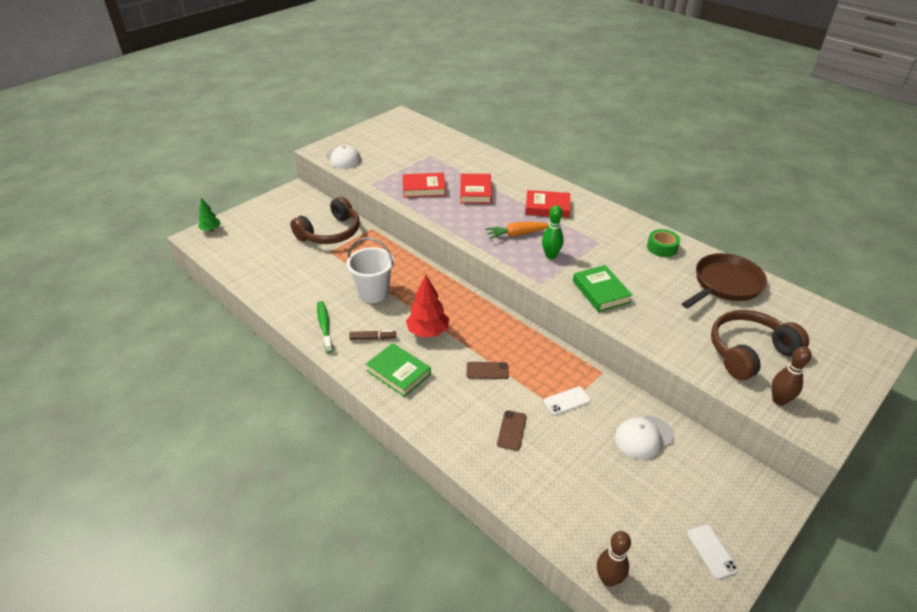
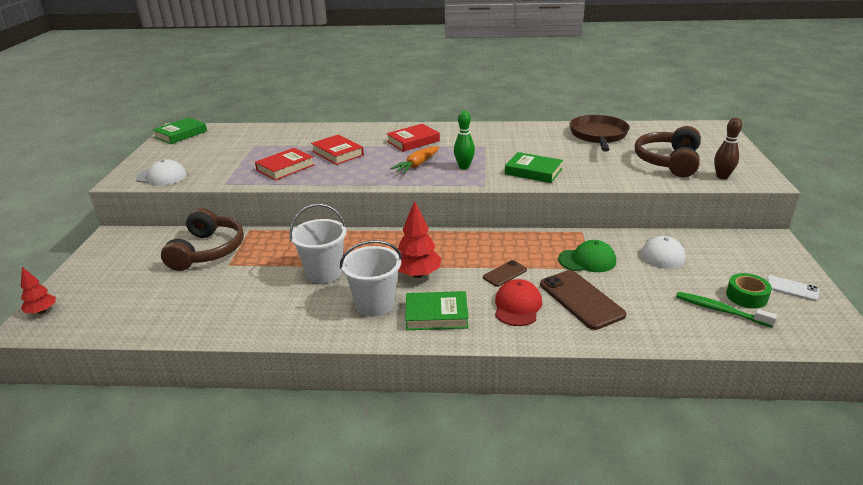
camera: 40 degrees left, 10 degrees down
(211, 230) = (42, 311): green tree -> red tree
(324, 326) = (312, 321): green toothbrush -> green toothbrush (720, 310)
(373, 338) = (375, 304): brown marker -> white bucket
(397, 121) = (181, 134): none -> green book
(459, 403) = (517, 306): none -> red cap
(512, 430) = (581, 299): brown phone -> brown phone, size x1.86
(567, 401) = (587, 260): white phone -> green cap
(608, 579) = (773, 343): brown bowling pin -> none
(662, 247) = (530, 133): green tape -> green tape (746, 296)

